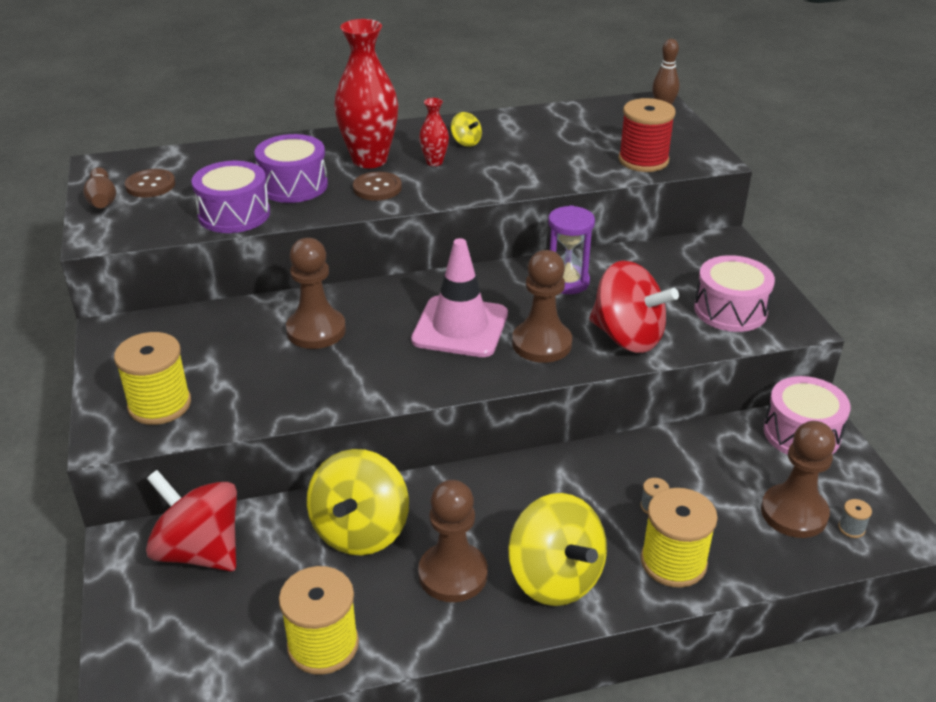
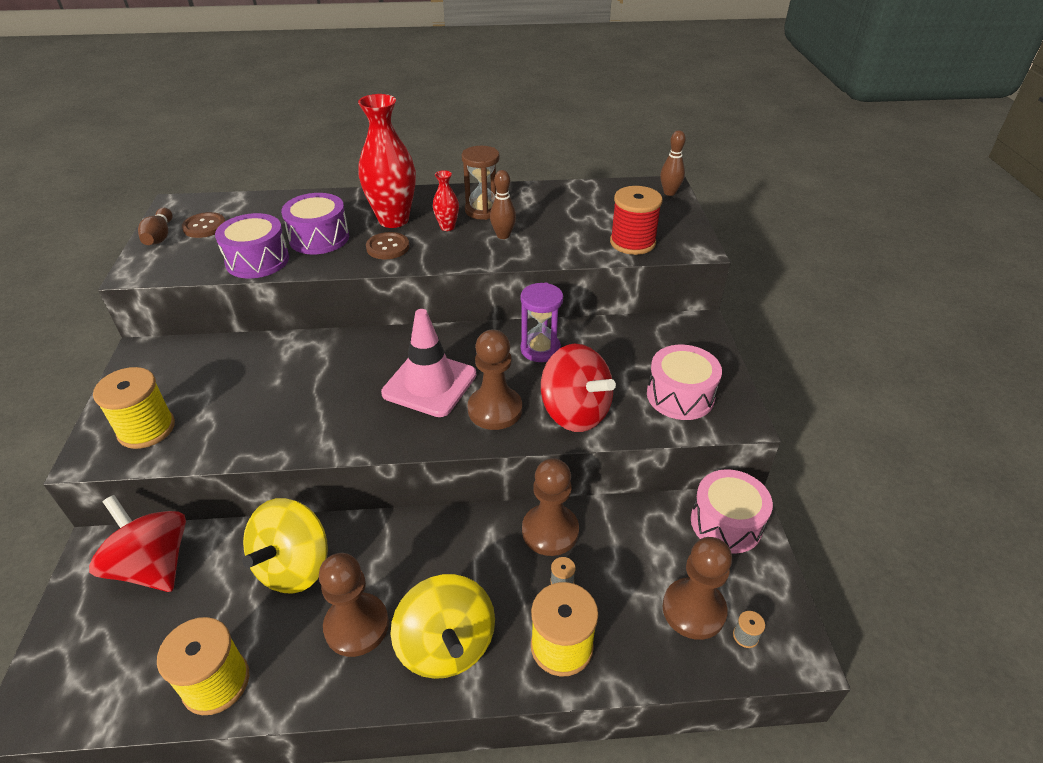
camera: 10 degrees right, 5 degrees up
(316, 330) = (306, 372): brown pawn -> brown pawn (550, 531)
(466, 142) = (482, 210): yellow spinning top -> brown hourglass
(500, 165) = (503, 235): none -> brown bowling pin

